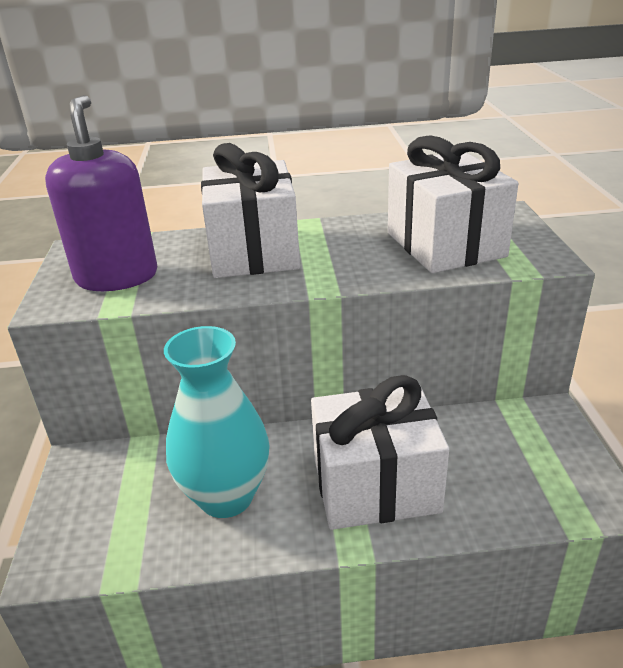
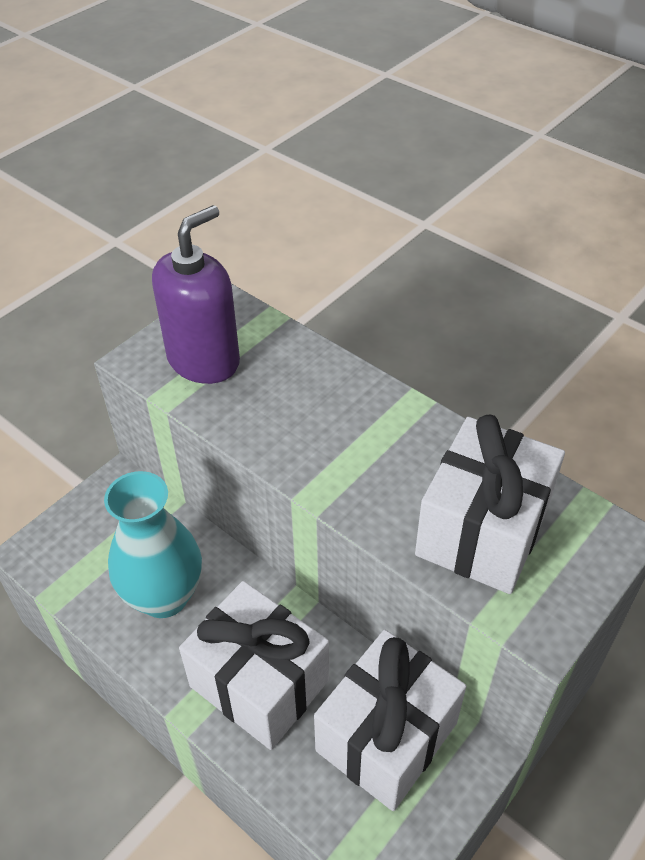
camera: 45 degrees right, 15 degrees up
(253, 251) = (325, 407): white gift -> white gift (386, 736)

